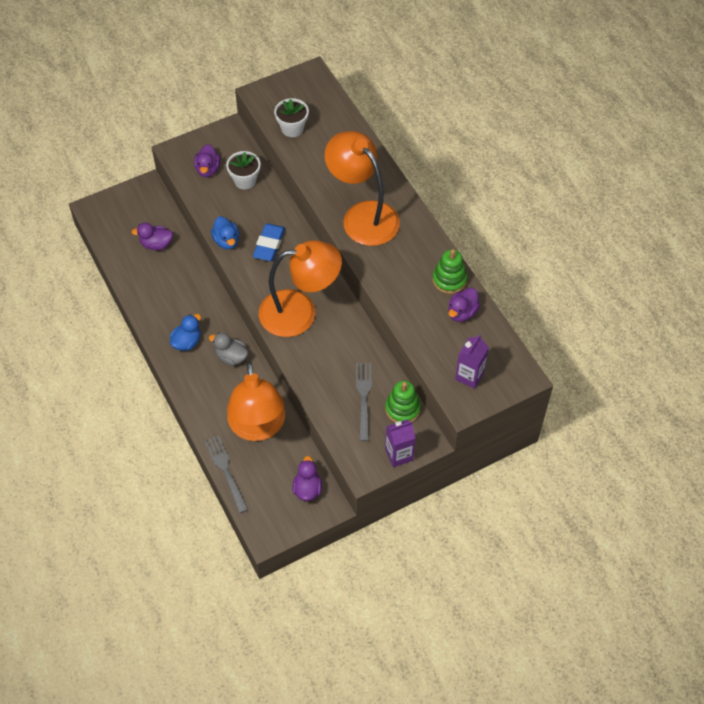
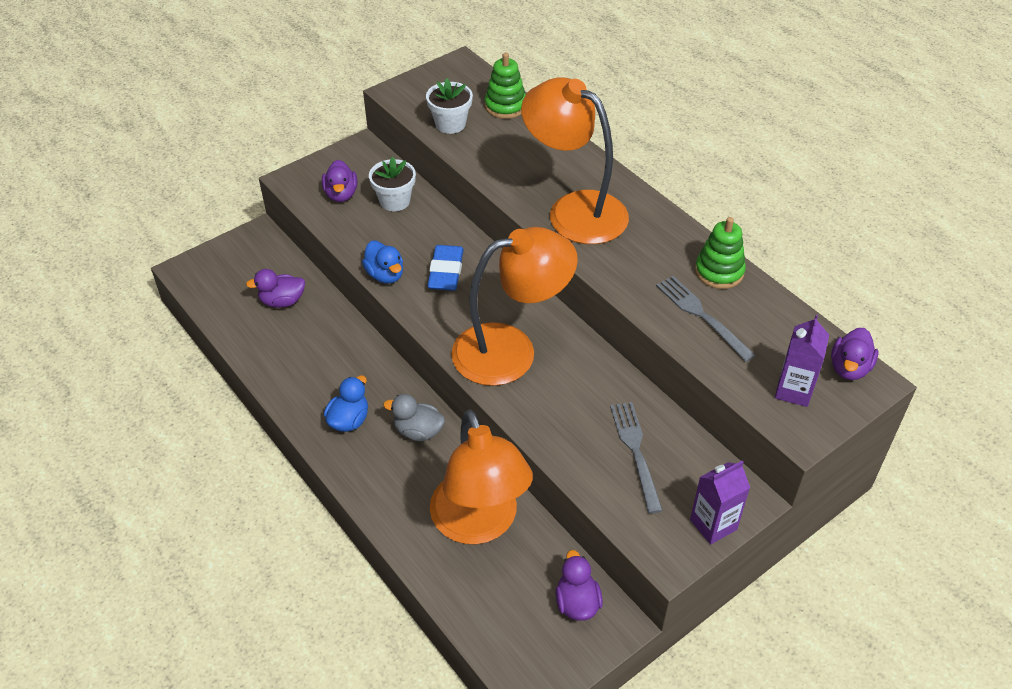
camera: 10 degrees left, 10 degrees down
(225, 471) = (444, 595): grey fork -> grey fork (701, 315)
(402, 409) = (697, 458): green stacking toy -> green stacking toy (505, 106)
(462, 312) = (751, 310): purple duck -> purple duck (849, 368)

